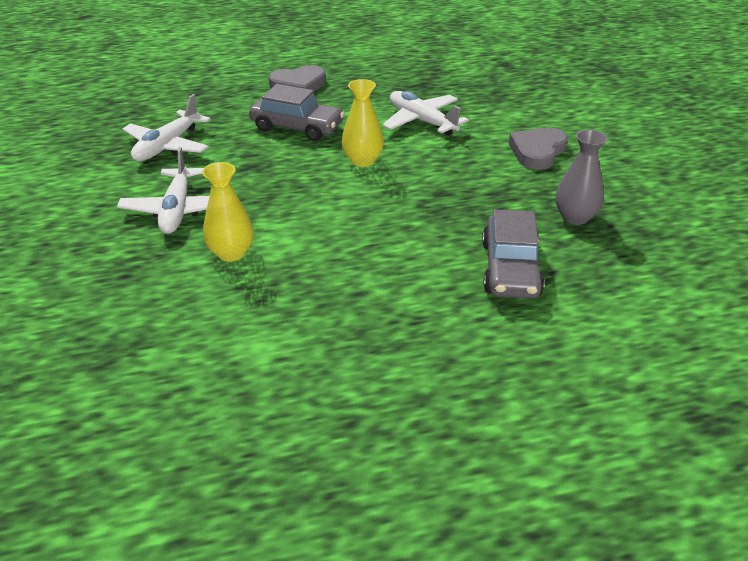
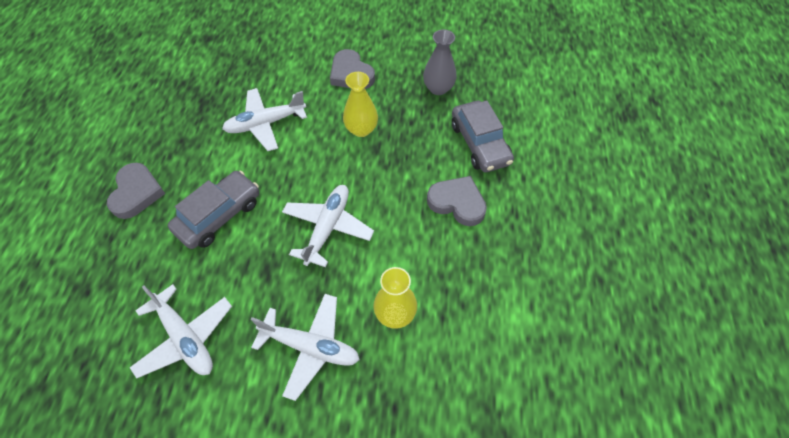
camera: 70 degrees left, 20 degrees up
(316, 187) = (328, 227): none -> white plane
(363, 160) = (304, 183): yellow vase -> yellow vase (361, 129)
(402, 268) = (457, 203): none -> grey heart
(510, 268) = (479, 143): grey car -> grey car turned 45 degrees clockwise

